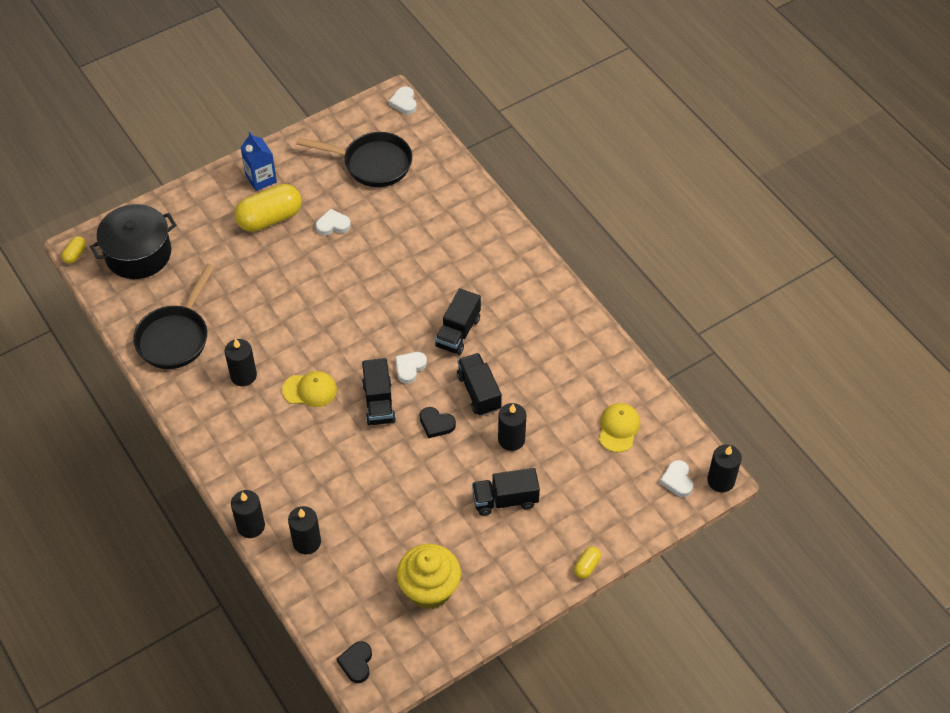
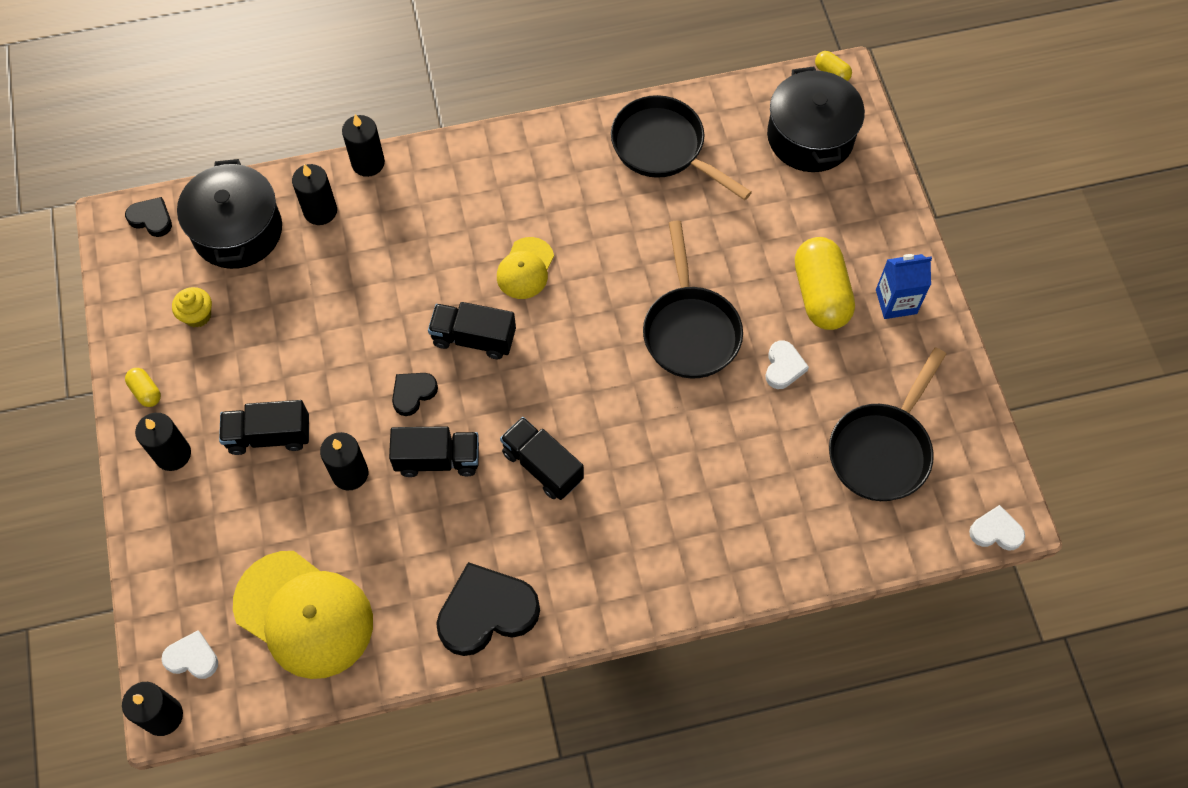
camera: 110 degrees right, 10 degrees up
(243, 375) = (577, 204): black candle -> black candle (173, 454)
(324, 281) = (690, 329): none -> black pan
(345, 593) = (238, 231): none -> black pot
(410, 368) = (510, 389): white heart -> none
(429, 589) = (197, 315): yellow cupcake -> yellow cupcake, size x0.51
(505, 500) = (269, 435): black truck -> black truck turned 105 degrees counterclockwise
(569, 330) = (486, 612): none -> black heart
(586, 566) = (135, 496): yellow capsule -> yellow capsule (146, 391)
(618, 428) = (304, 614): yellow cap -> yellow cap, size x1.88

